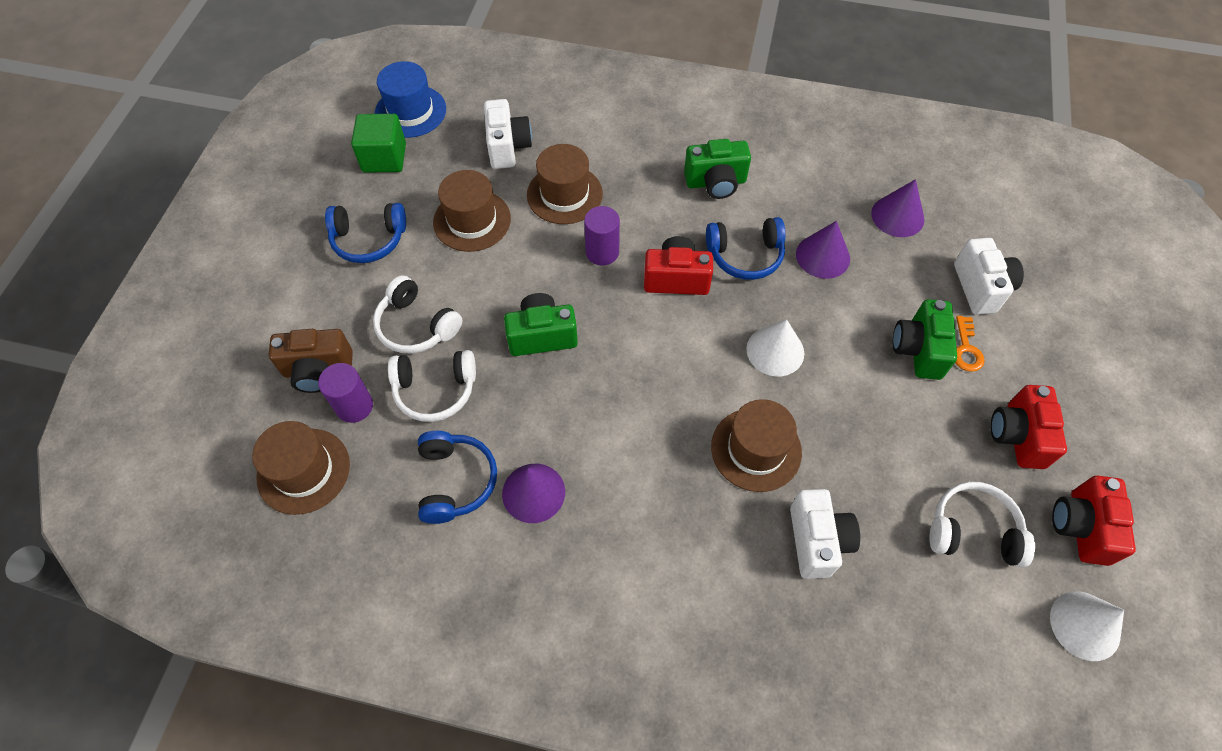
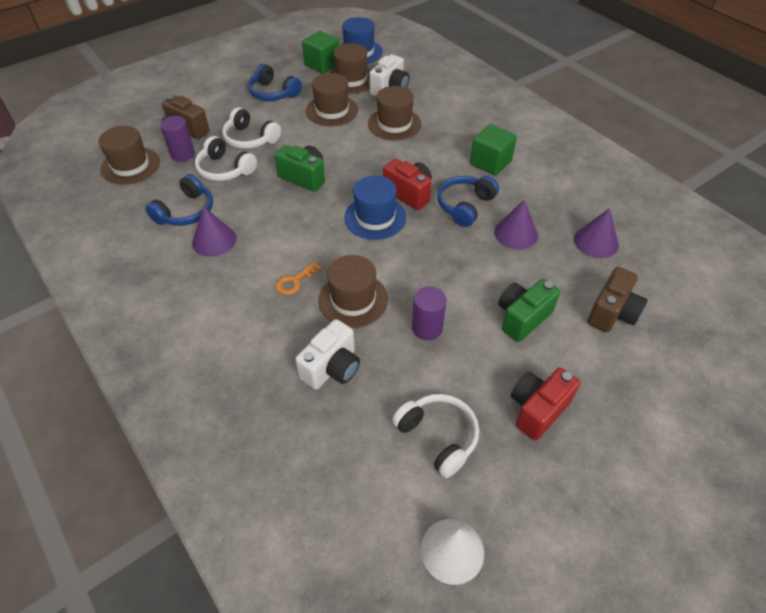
camera: 40 degrees right, 10 degrees down
(416, 326) = (250, 139): white headphones -> white headphones turned 45 degrees counterclockwise
(446, 160) = (351, 79): none -> brown hat
(602, 252) = (382, 159): purple cylinder -> purple cylinder (427, 328)
(673, 334) = (375, 217): none -> blue hat
(715, 182) = (490, 162): green camera -> green cube
(745, 255) = (465, 206): blue headphones -> blue headphones turned 90 degrees clockwise
(775, 351) = (425, 261): white cone -> none
(966, 349) = (558, 339): orange key -> orange key (295, 281)
(980, 287) = (612, 313): white camera -> brown camera
(1081, 527) = (521, 494): red camera -> none

